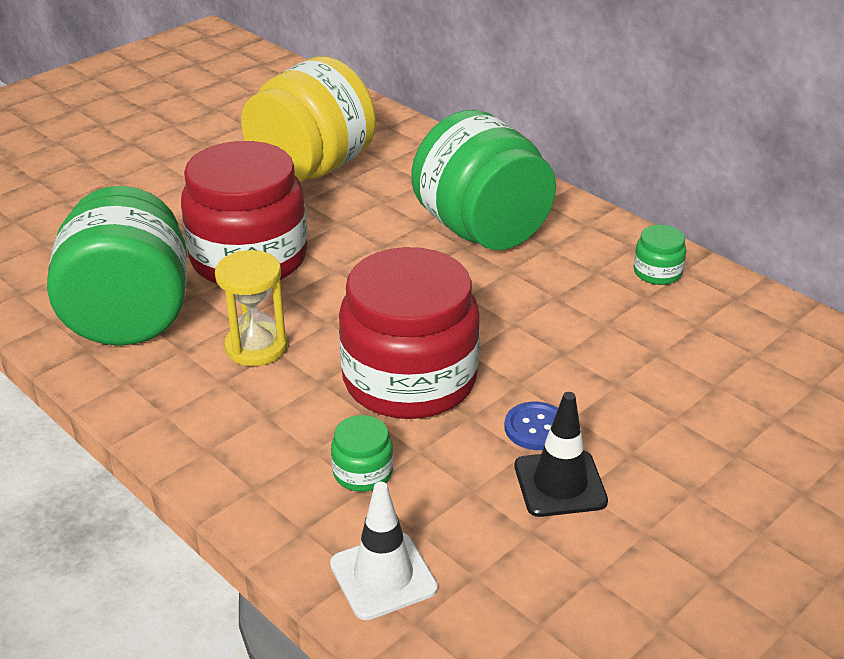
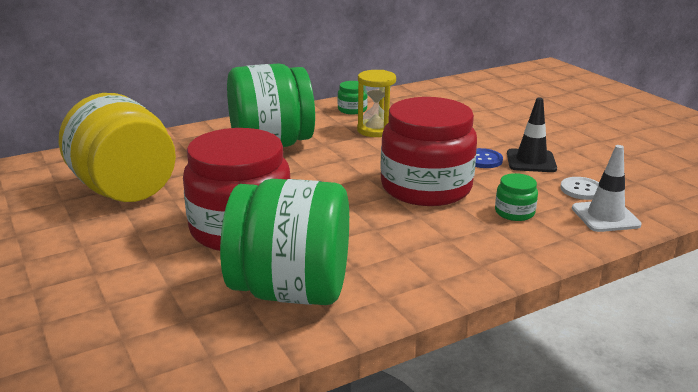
camera: 75 degrees left, 10 degrees down
(256, 347) = (365, 236): yellow hourglass -> yellow hourglass (375, 130)
(472, 548) = (581, 190): none -> white button

